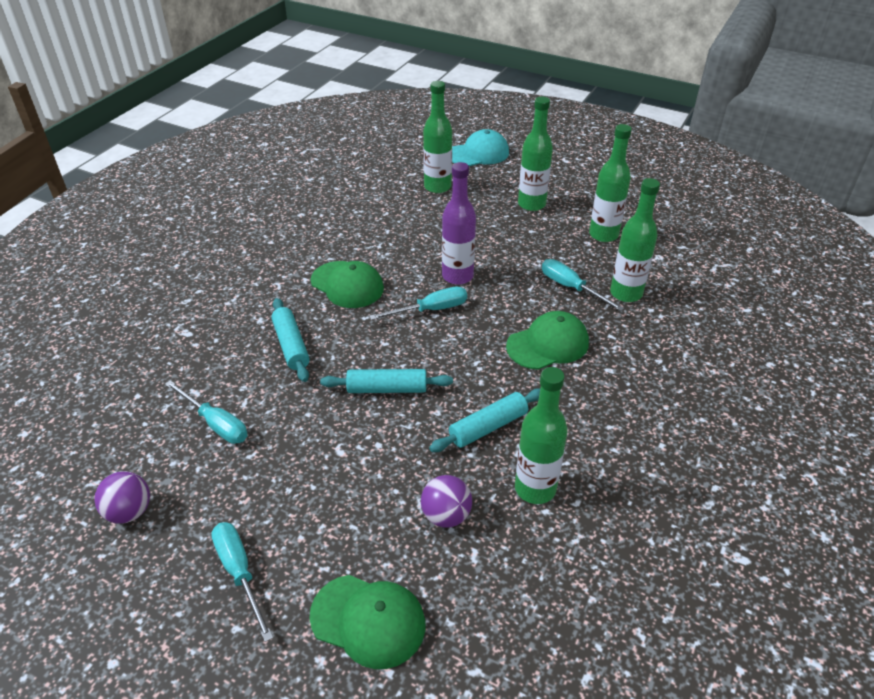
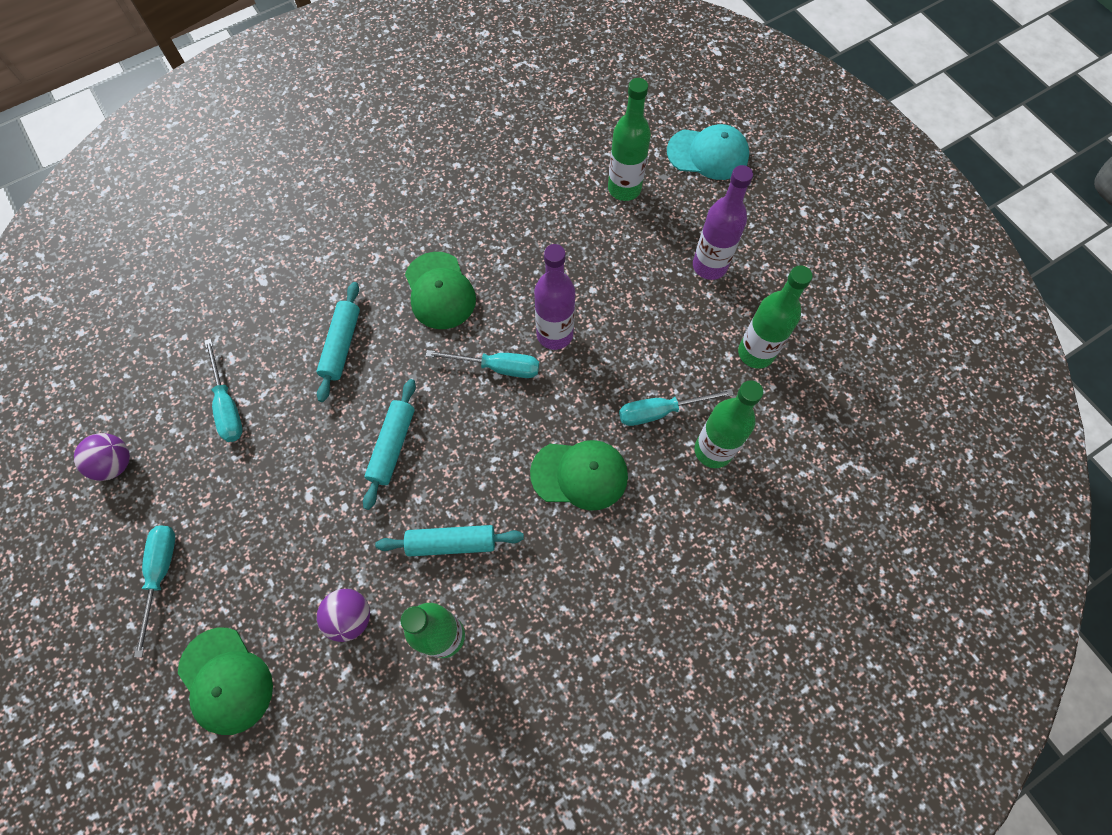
camera: 30 degrees right, 25 degrees up
(387, 389) = (392, 446): turquoise rolling pin -> turquoise rolling pin turned 75 degrees clockwise
(531, 204) = (709, 266): green bottle -> purple bottle
(571, 287) = (660, 411): turquoise screwdriver -> turquoise screwdriver turned 90 degrees counterclockwise

